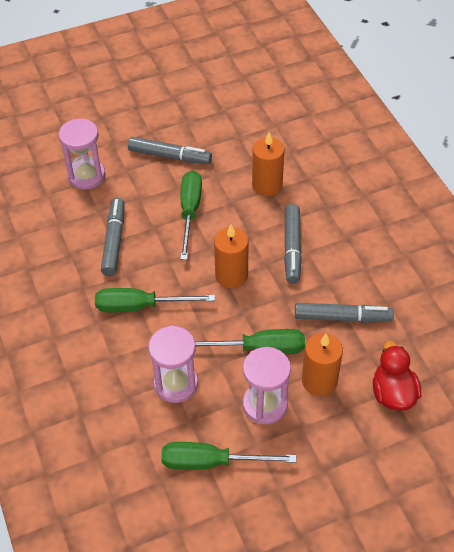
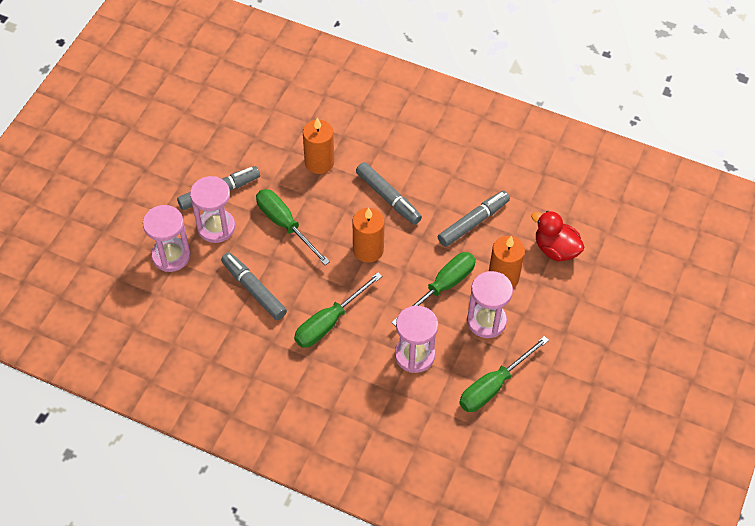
camera: 45 degrees left, 5 degrees up
(139, 178) = (216, 227): none -> pink hourglass

